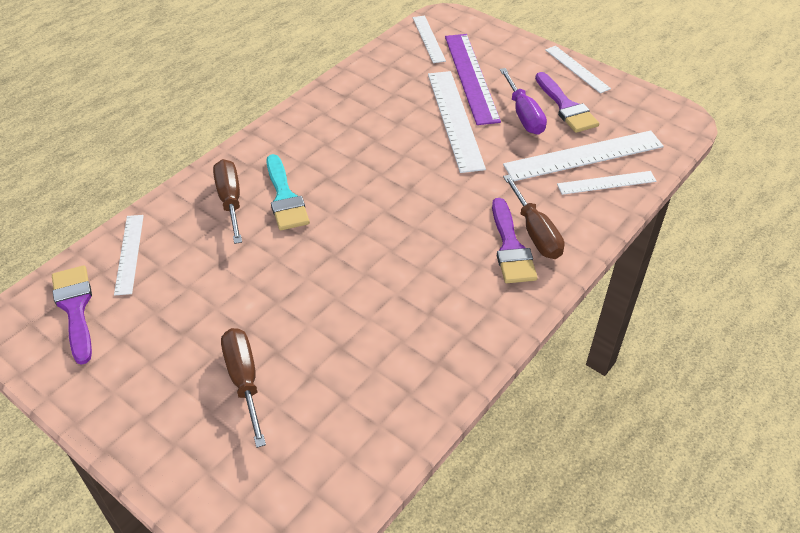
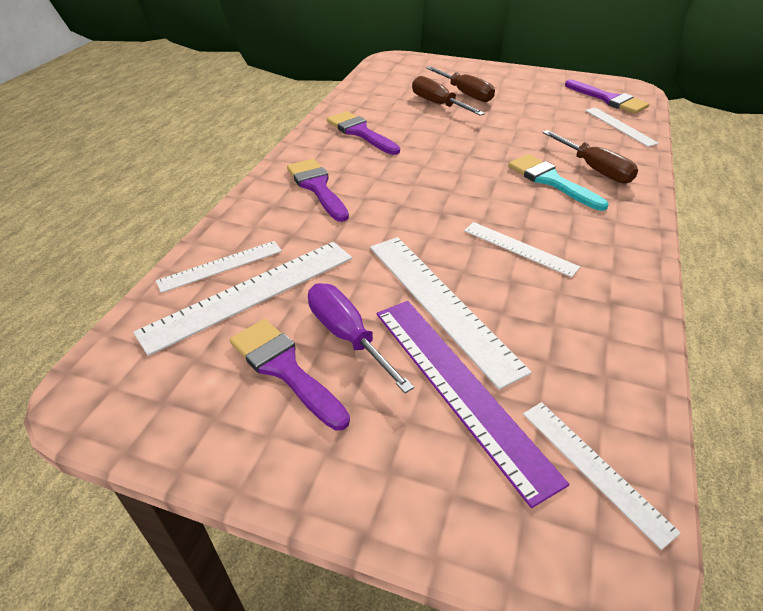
camera: 160 degrees right, 5 degrees down
(433, 327) = (360, 132): none -> purple brush
(535, 232) = (296, 202): brown screwdriver -> brown screwdriver (438, 104)
(577, 69) = (274, 469): white ruler -> white ruler (519, 248)

